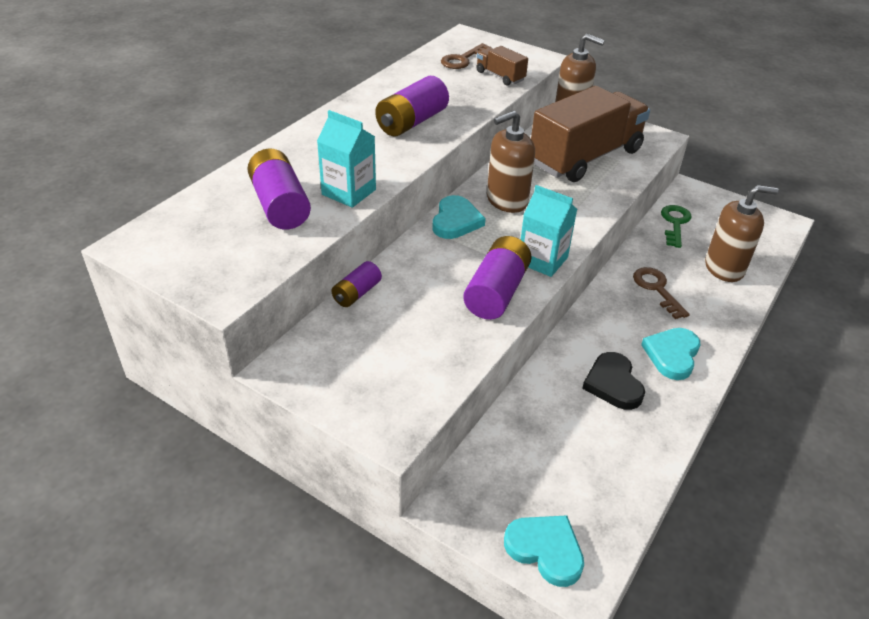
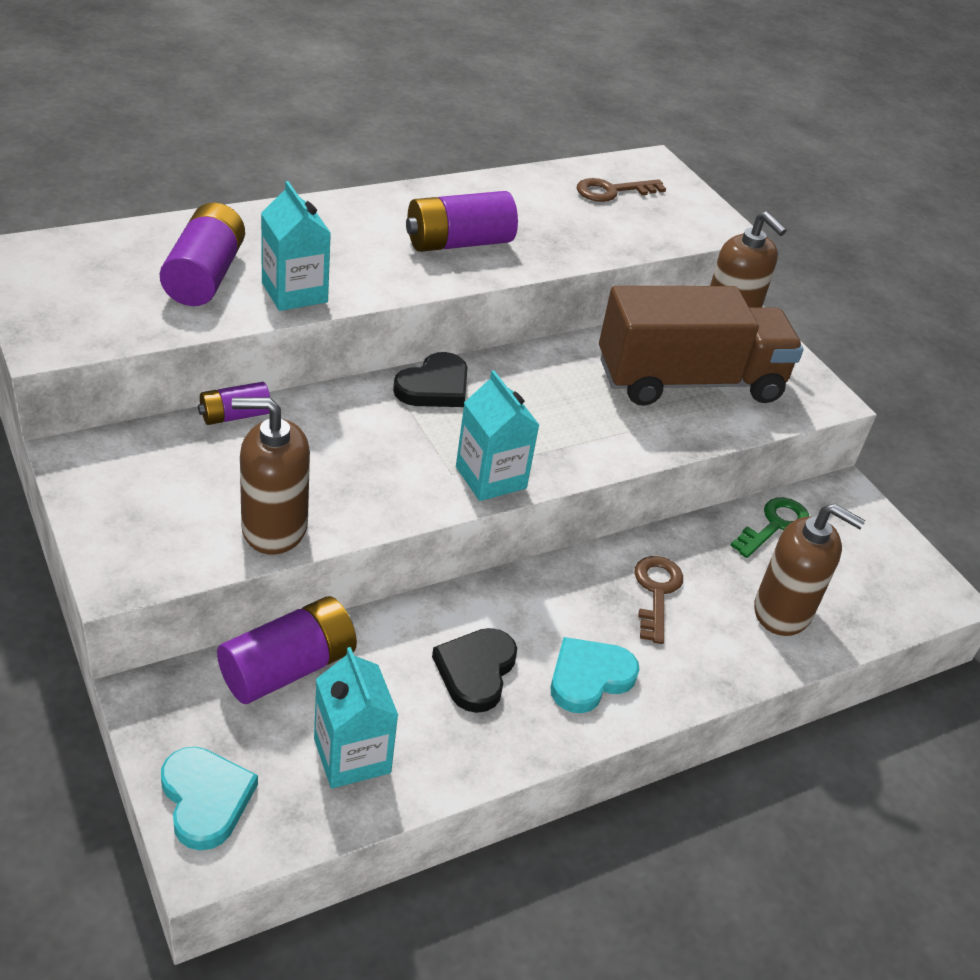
camera: 25 degrees right, 0 degrees up
(456, 221) = (434, 386): turquoise heart -> black heart
(496, 292) = (394, 487): purple battery -> purple battery (288, 668)
(500, 76) = (637, 229): brown truck -> none
(506, 200) = (524, 390): brown soap dispenser -> brown soap dispenser (274, 528)
(598, 472) = (352, 755): none -> turquoise carton

